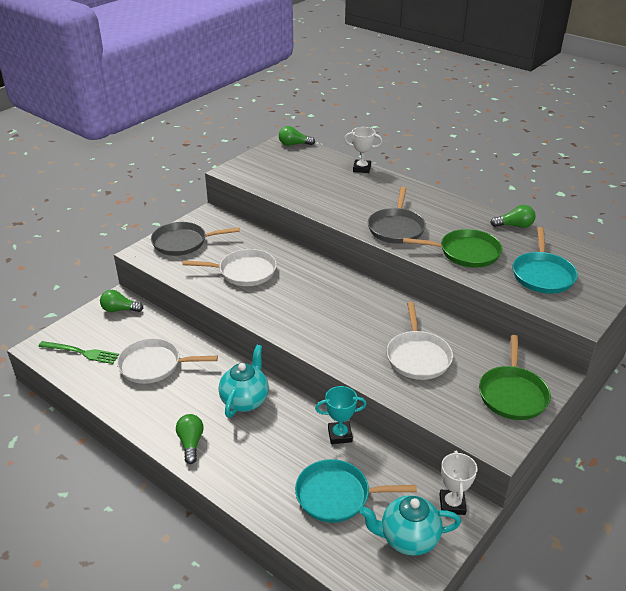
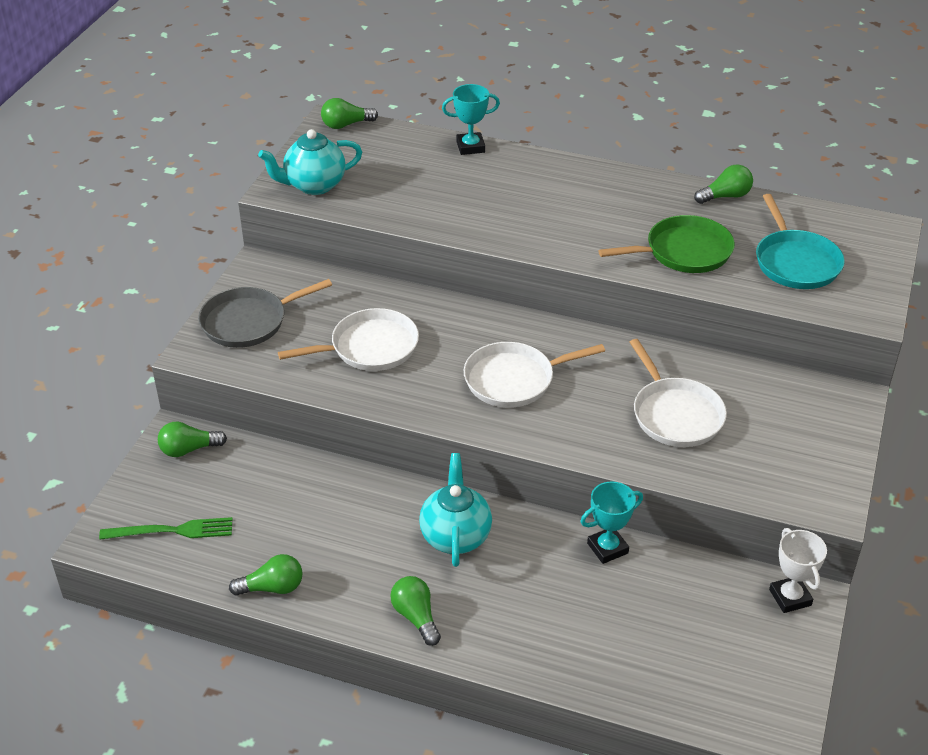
camera: 20 degrees left, 5 degrees up
(116, 401) = (272, 588): none -> green light bulb
(153, 365) = (294, 521): white pan -> white pan (513, 380)
(336, 495) = (646, 629): turquoise pan -> none
(362, 168) = (470, 147): white trophy -> turquoise trophy
(396, 228) = (572, 234): grey pan -> none
(408, 538) = (759, 656): turquoise teapot -> turquoise teapot (314, 185)
(512, 394) = (815, 435): green pan -> none

